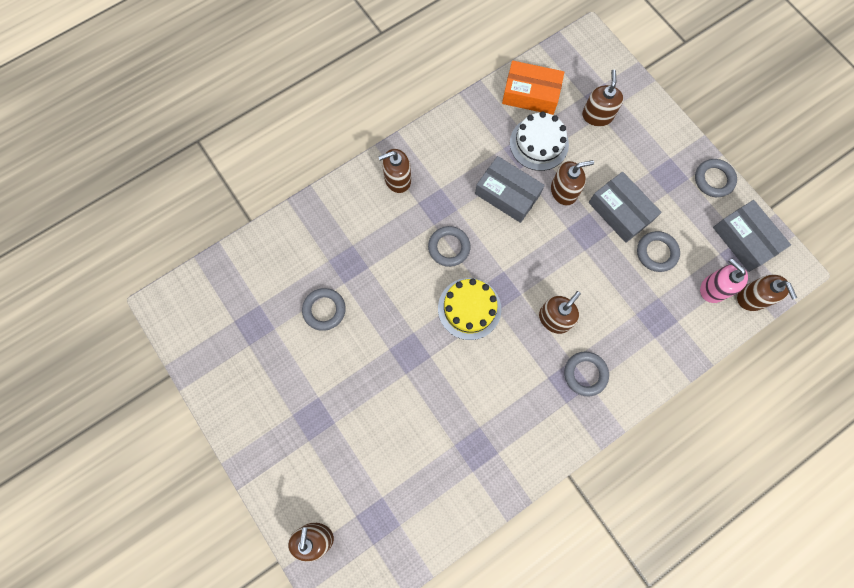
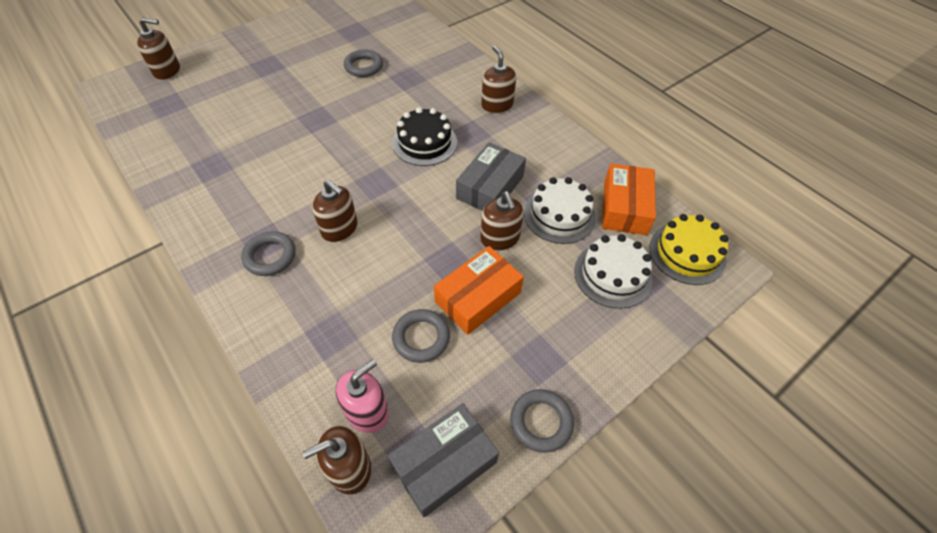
camera: 85 degrees right, 20 degrees down
(449, 247) = (424, 142): grey ring -> black cake
(469, 308) = (357, 159): yellow cake -> yellow cake (687, 253)
(597, 115) = (612, 275): brown soap dispenser -> white cake
(620, 211) = (478, 297): grey box -> orange box

